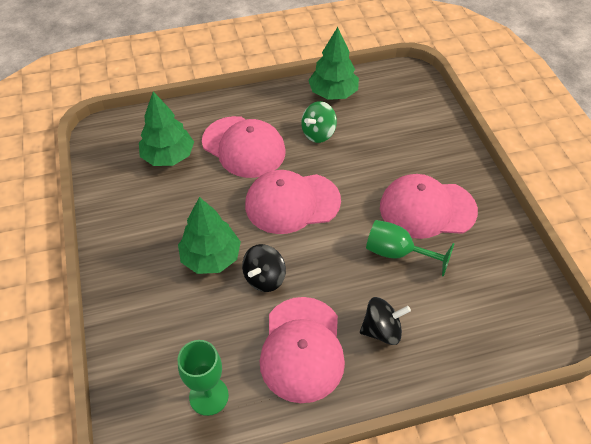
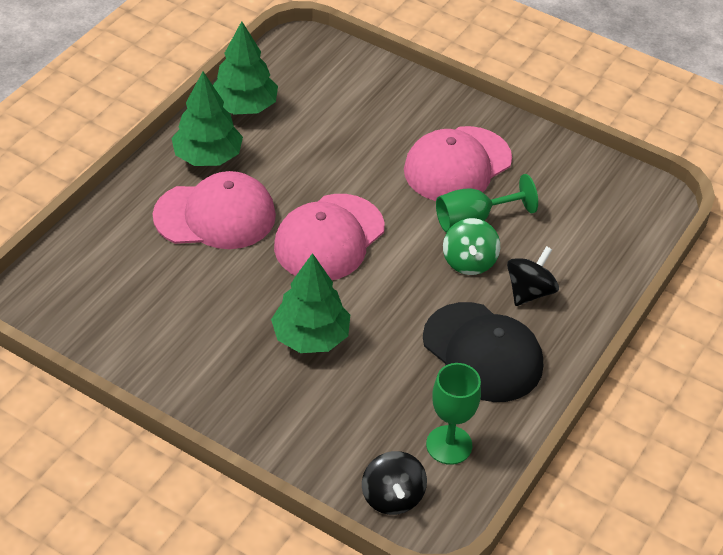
camera: 45 degrees left, 5 degrees down
(168, 156) = (144, 275): green tree -> green tree (208, 156)
(264, 278) = (382, 319): black spinning top -> black spinning top (392, 497)
(302, 349) = (482, 352): pink cap -> black cap
(318, 133) = (277, 156): green spinning top -> green spinning top (469, 261)

